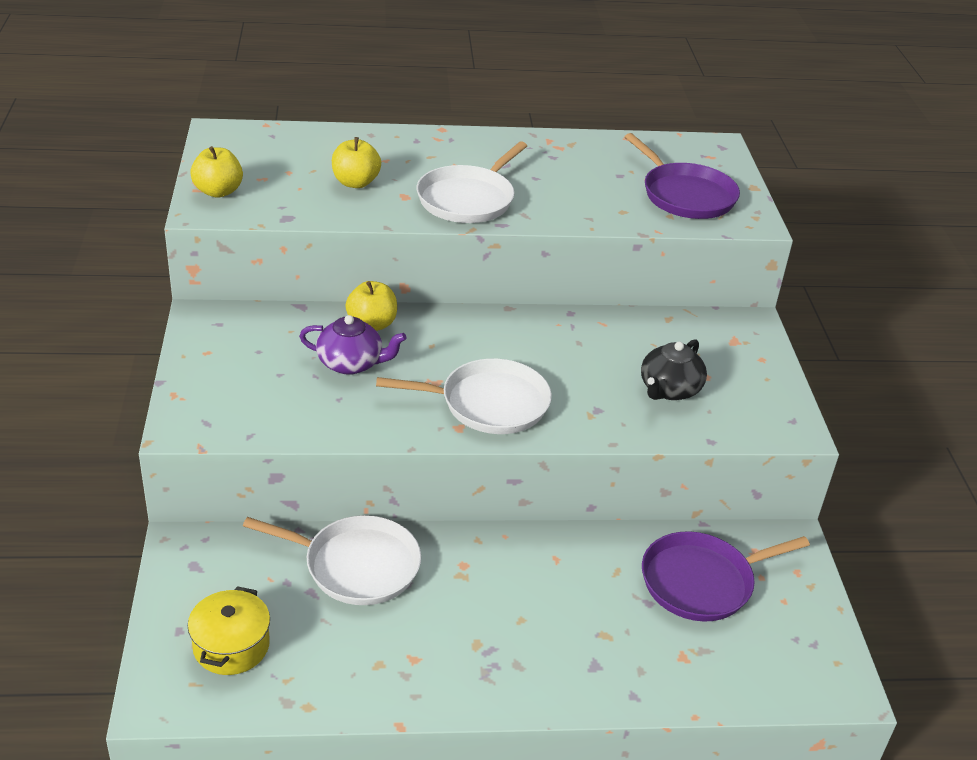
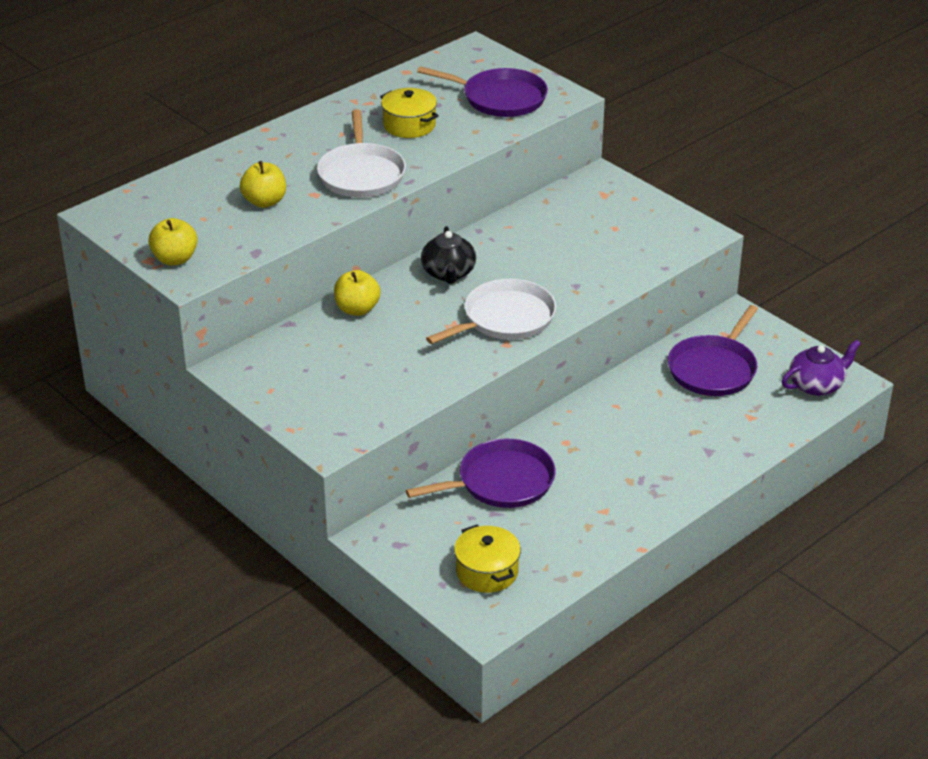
camera: 35 degrees left, 0 degrees up
(351, 363) = (381, 342): purple teapot -> purple teapot (817, 385)
(356, 565) = (501, 482): white pan -> purple pan
(568, 180) = (409, 125): none -> yellow pot
(669, 390) = (603, 248): black teapot -> black teapot (448, 273)

